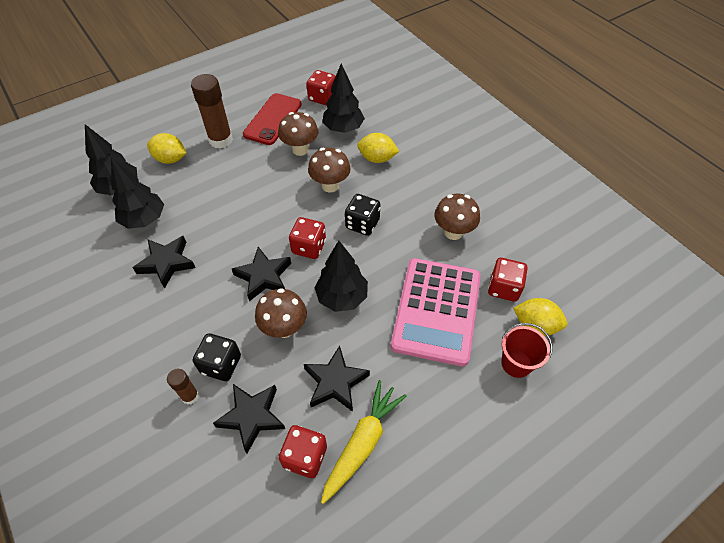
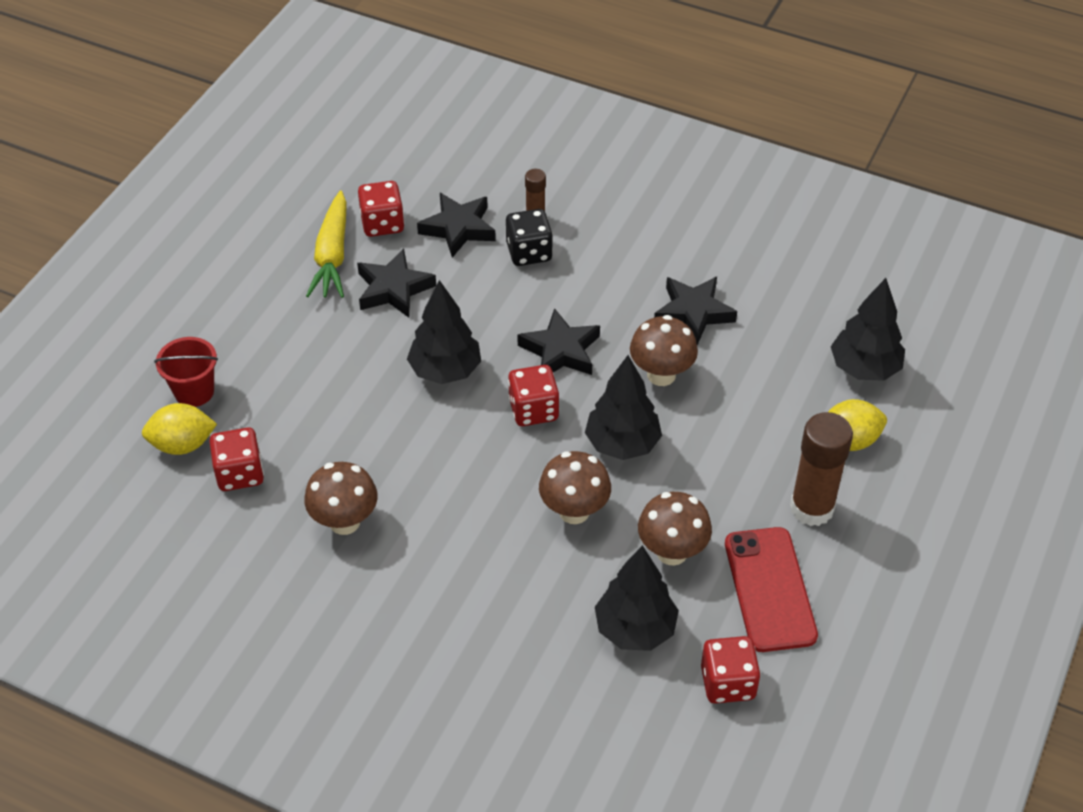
camera: 150 degrees right, 5 degrees down
(144, 220) = (781, 346): black tree -> black tree (622, 444)
(284, 328) = (489, 311): brown mushroom -> brown mushroom (661, 375)
(362, 224) = (484, 474): black dice -> none
(377, 158) = (535, 595): yellow lemon -> none
(436, 311) = (317, 407): pink calculator -> none

